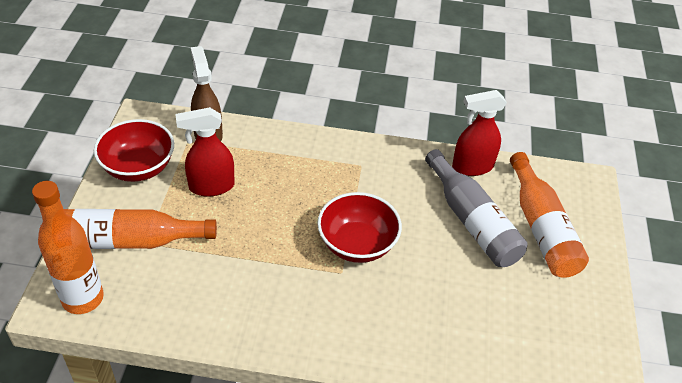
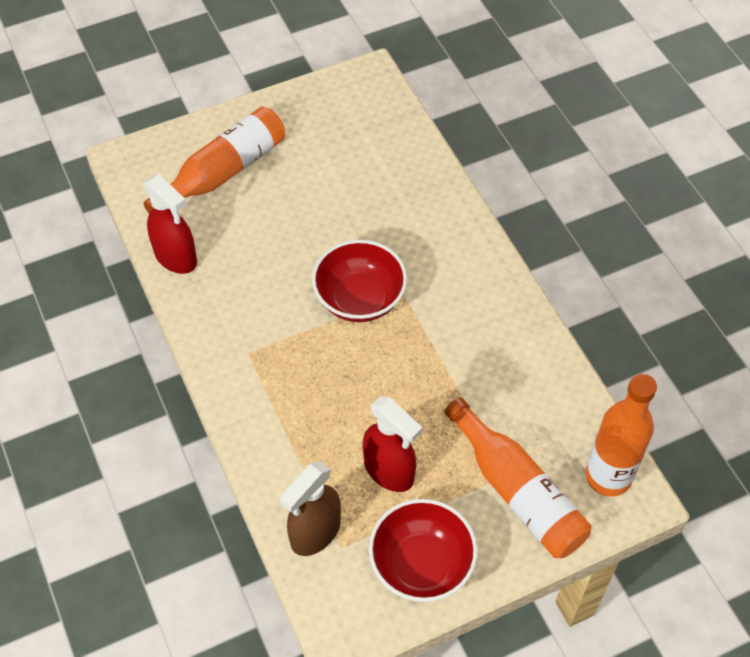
camera: 120 degrees left, 10 degrees up
(472, 221) = (256, 225): grey bottle -> none

